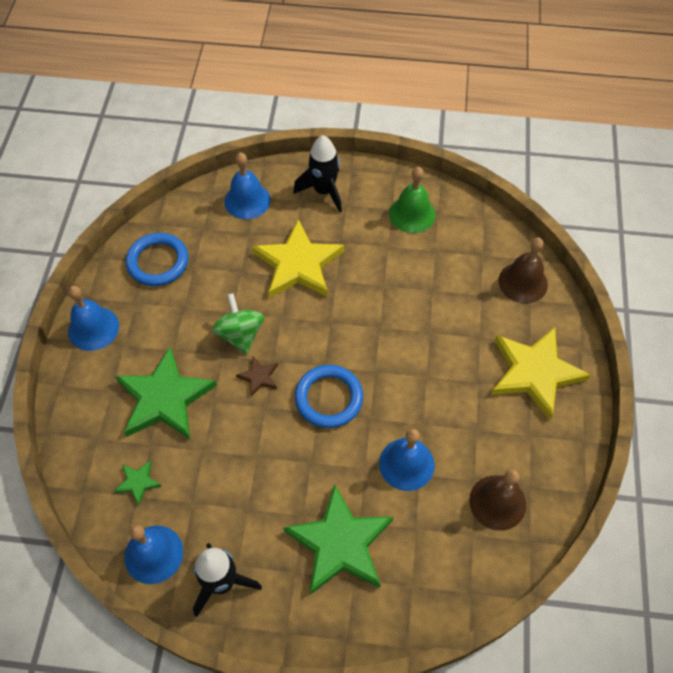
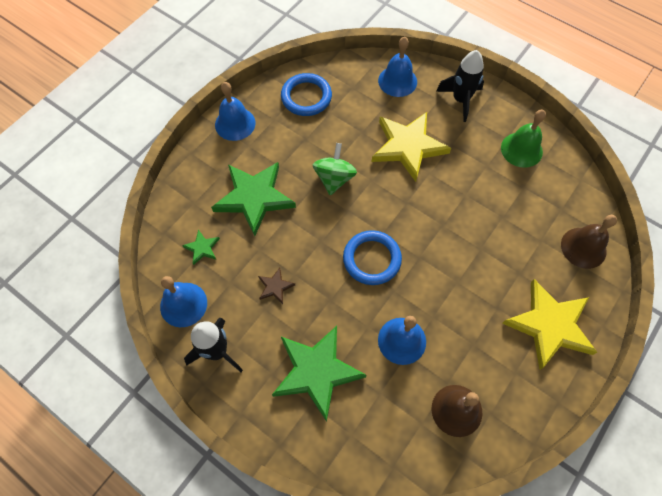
camera: 30 degrees right, 5 degrees up
(259, 377) = (329, 217): brown star -> brown star (275, 287)

